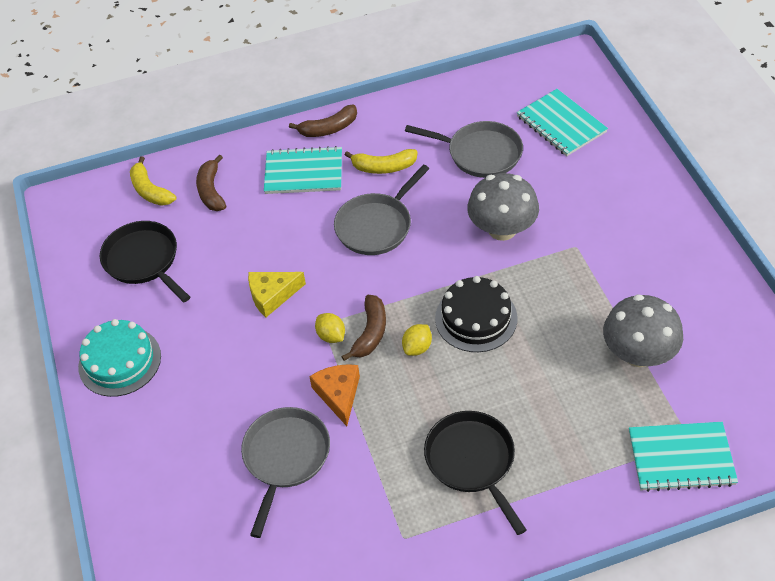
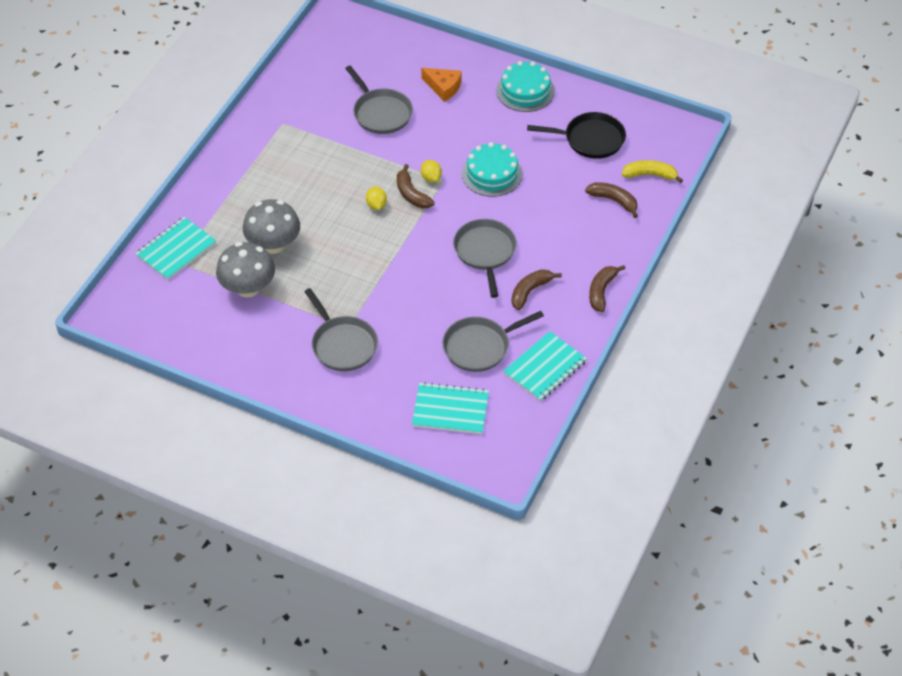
camera: 130 degrees right, 0 degrees up
(272, 295) = (492, 174): yellow cheese -> turquoise cake
(304, 172) = (575, 252): turquoise notebook -> turquoise notebook (545, 368)
(331, 336) = (431, 178): yellow lemon -> yellow lemon turned 60 degrees clockwise
(338, 394) = (390, 155): orange cheese -> orange cheese (443, 87)
(383, 167) = (530, 291): yellow banana -> brown banana
(472, 461) = (284, 175): black pan -> none
(476, 318) = (361, 242): black cake -> none
(502, 229) = (406, 305): grey mushroom -> grey mushroom (273, 244)
(597, 234) = (342, 344): none -> grey pan

